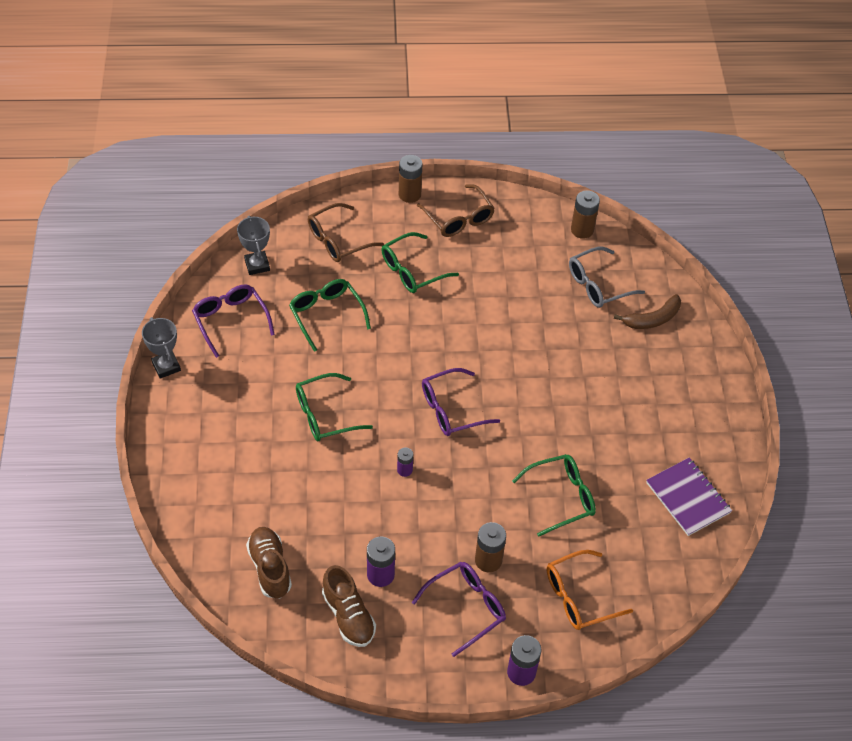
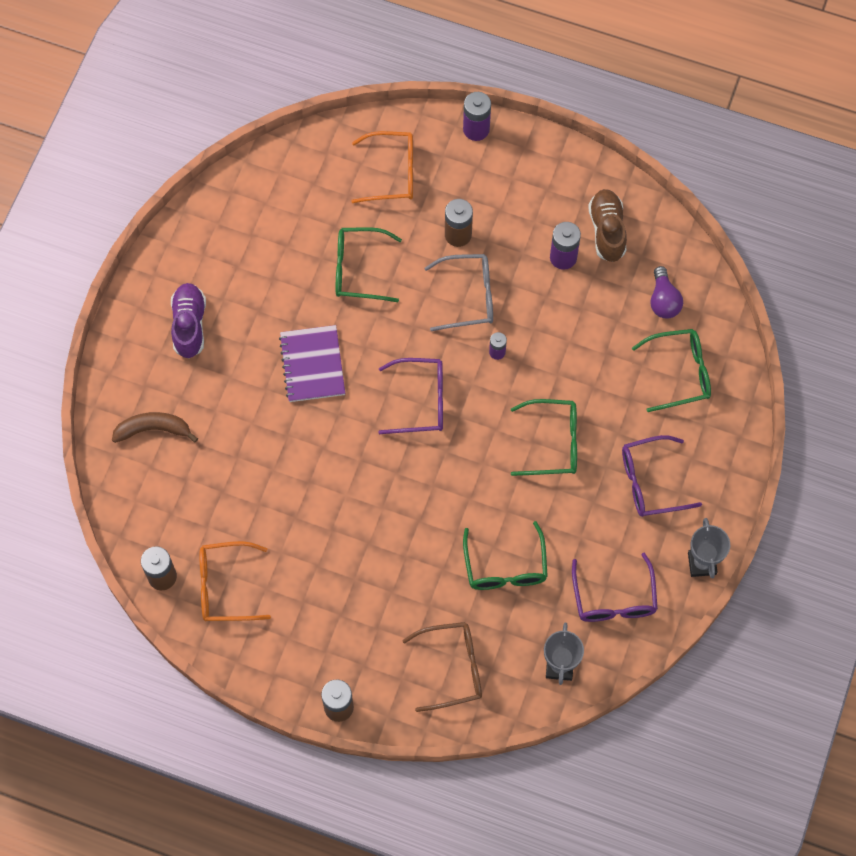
camera: 155 degrees left, 15 degrees up
(270, 568) = (663, 300): brown shoe -> purple light bulb
(412, 270) = (385, 592): green glasses -> green glasses (680, 373)
(459, 219) = (297, 647): brown glasses -> none
(466, 607) = (498, 200): purple glasses -> purple glasses (650, 482)
(533, 238) = (225, 586): none -> orange glasses
(598, 285) = (187, 495): grey glasses -> grey glasses (469, 296)
(675, 403) = (189, 325): none -> purple shoe
(688, 498) = (239, 225): purple notebook -> purple notebook (312, 365)

